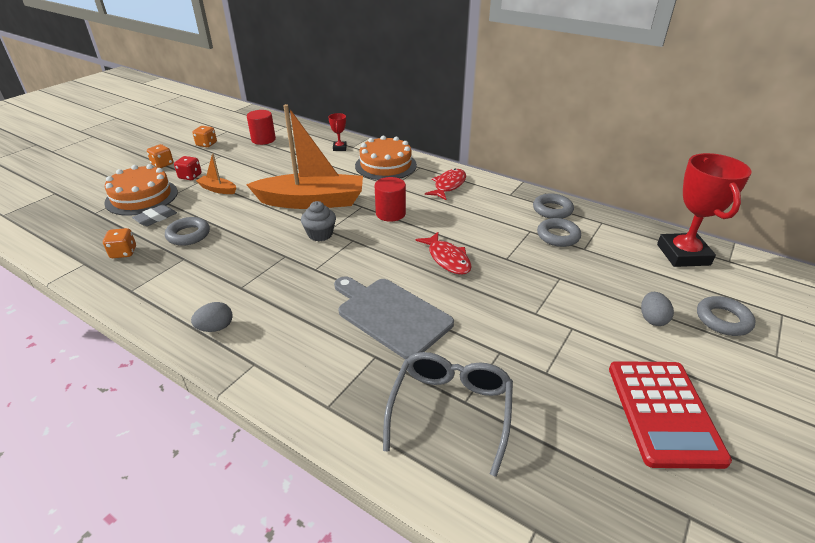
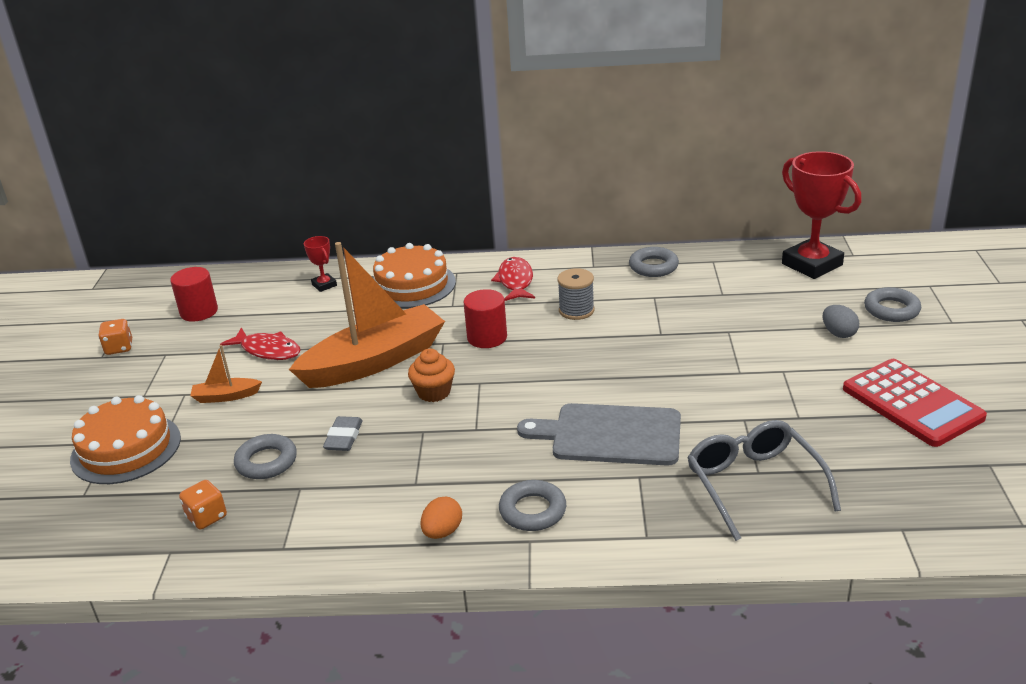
camera: 30 degrees left, 5 degrees down
(156, 218) = (189, 463): grey eraser -> grey eraser (344, 437)
(162, 164) = (90, 398): orange dice -> none
(190, 176) = (159, 397): red dice -> none
(216, 328) = (442, 532): grey egg -> orange egg
(320, 234) = (434, 392): grey cupcake -> orange cupcake
(447, 259) = (604, 359): red fish -> red fish (268, 350)
(466, 219) = (576, 310): none -> grey spool
(558, 236) = (686, 291): grey ring -> grey ring (532, 511)

